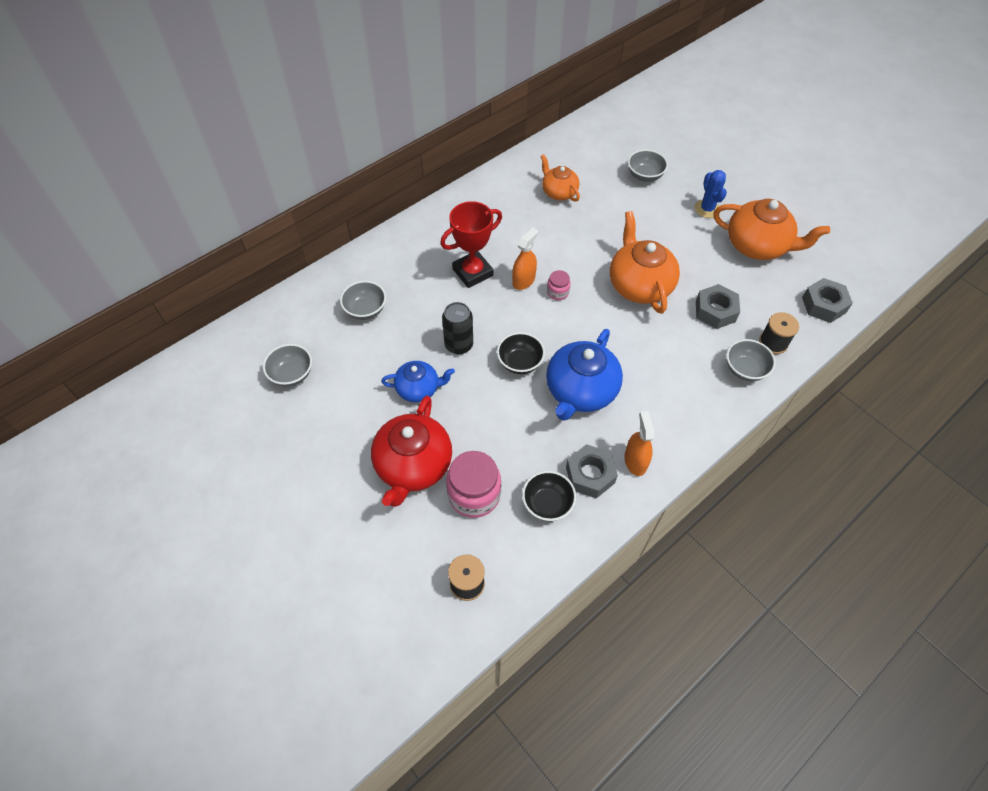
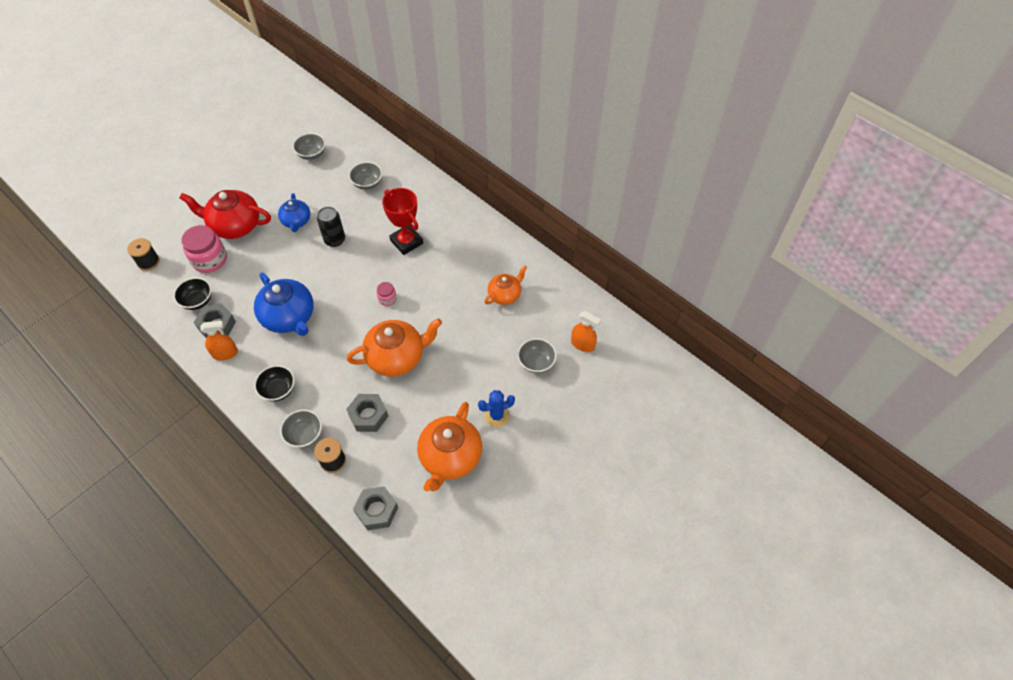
camera: 85 degrees right, 0 degrees up
(520, 362) = (317, 278): black bowl -> black bowl (278, 390)
(523, 280) = (399, 275): orange spray bottle -> orange spray bottle (582, 344)
(580, 391) = (289, 317): blue teapot -> blue teapot turned 150 degrees counterclockwise

